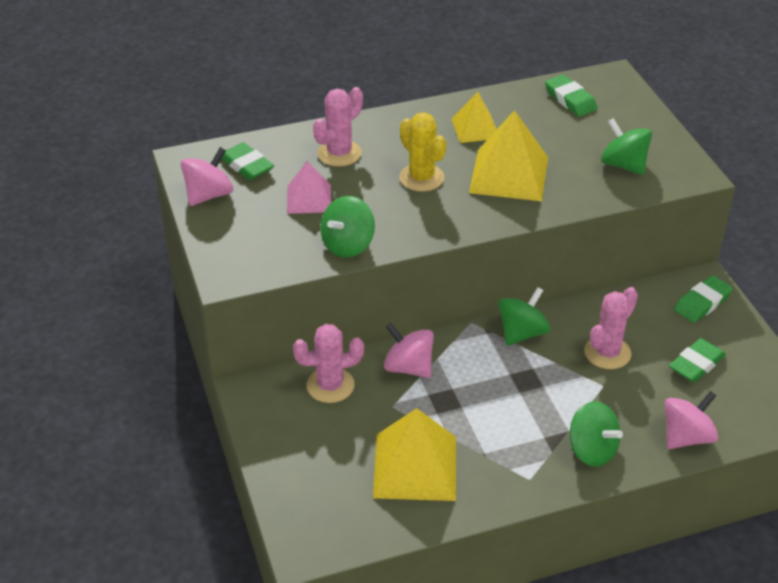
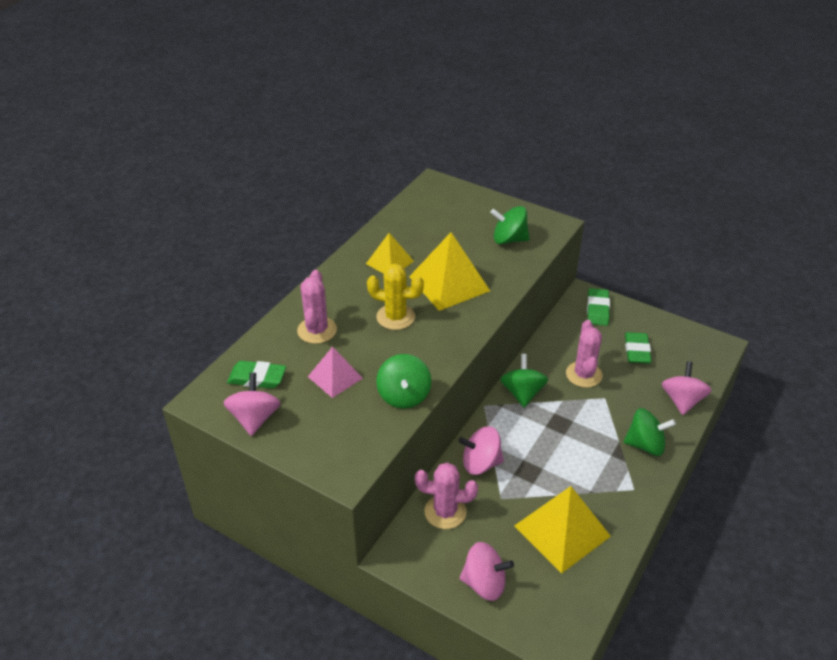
camera: 40 degrees left, 0 degrees up
(297, 460) = (484, 583): none -> pink spinning top
(330, 385) = (445, 512): pink cactus -> pink cactus turned 60 degrees clockwise
(570, 99) = (426, 211): green eraser -> none

